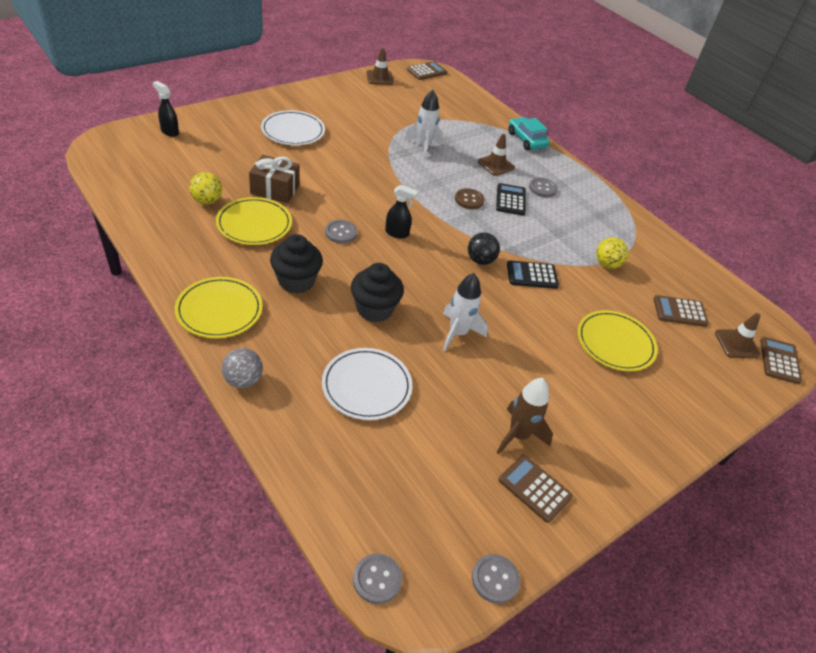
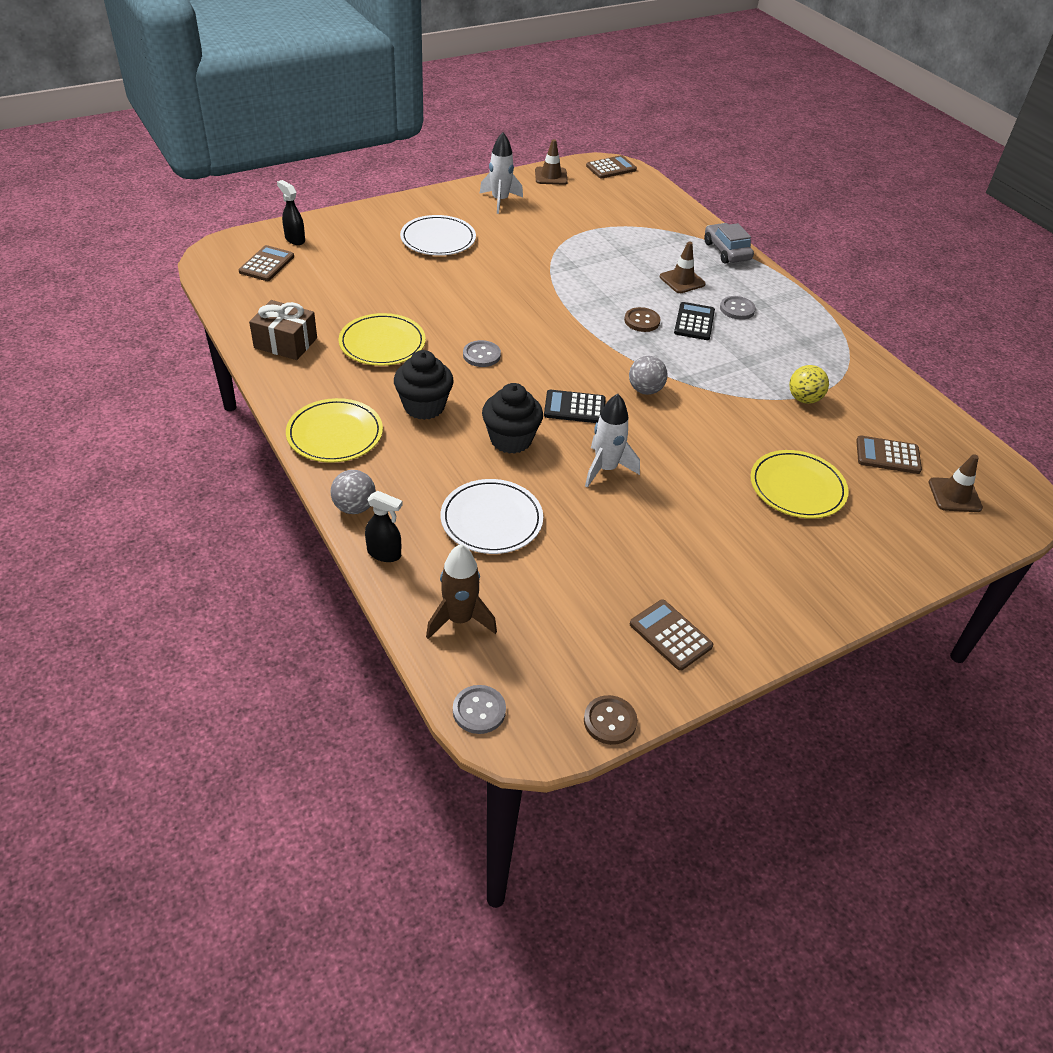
camera: 10 degrees right, 0 degrees up
(207, 201) = (331, 317): yellow ball -> none
(275, 189) = (410, 305): brown gift -> brown gift (285, 343)
(397, 233) = (548, 357): black spray bottle -> black spray bottle (384, 553)
(423, 147) = (594, 258): white rocket -> white rocket (500, 201)
(480, 260) = (645, 390): black ball -> grey ball
(495, 579) = (610, 721): grey button -> brown button
(518, 435) = (660, 580): brown rocket -> brown rocket (460, 619)
(526, 140) = (726, 251): turquoise car -> grey car
(532, 275) = (706, 408): black calculator -> black calculator (574, 407)
(779, 360) = (1007, 516): brown calculator -> brown calculator (267, 264)

